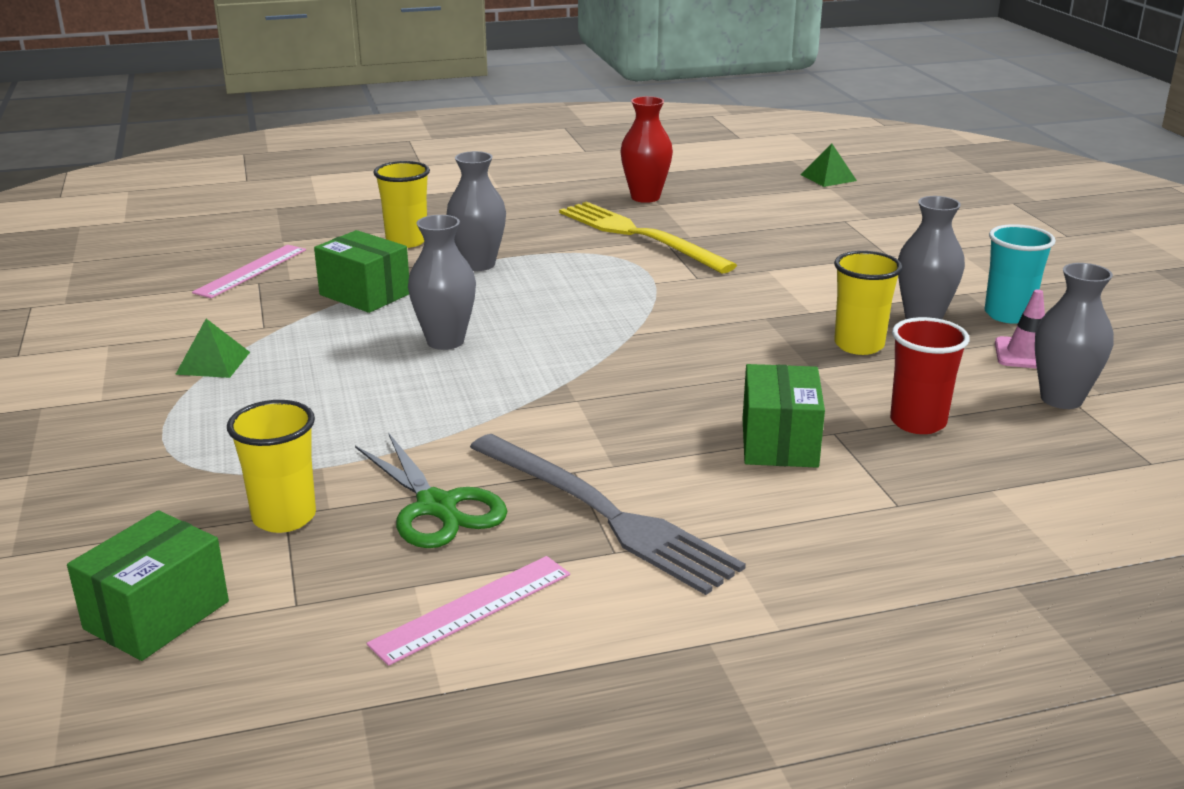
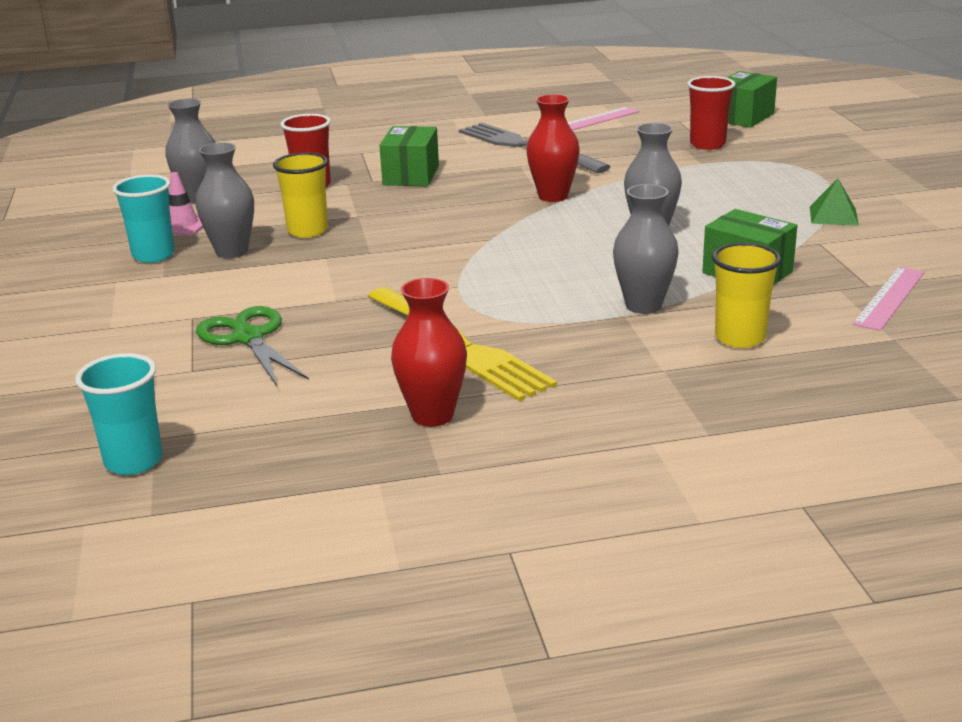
camera: 175 degrees left, 0 degrees up
(284, 517) = (707, 144): yellow cup -> red cup
(437, 507) = (623, 149): green scissors -> green scissors (248, 338)
(560, 398) = (553, 196): none -> red vase
(828, 177) = (133, 461): green pyramid -> turquoise cup

